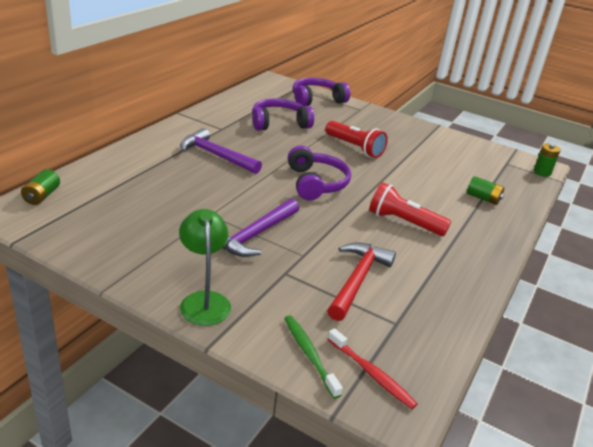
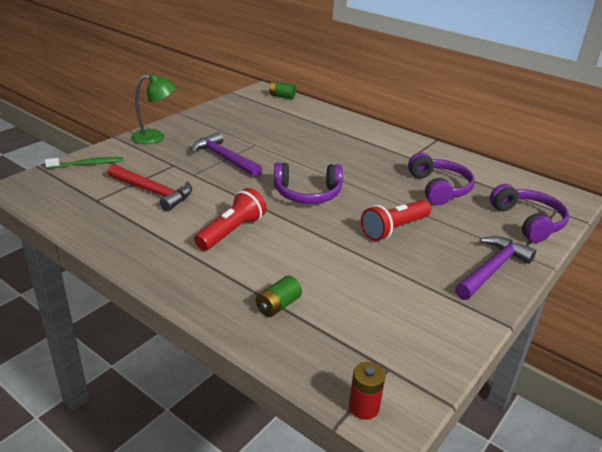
camera: 100 degrees right, 0 degrees up
(216, 155) = (352, 152): purple hammer -> purple hammer (492, 269)
(371, 374) = (56, 182): red toothbrush -> none
(542, 172) = (364, 407): green battery -> red battery

